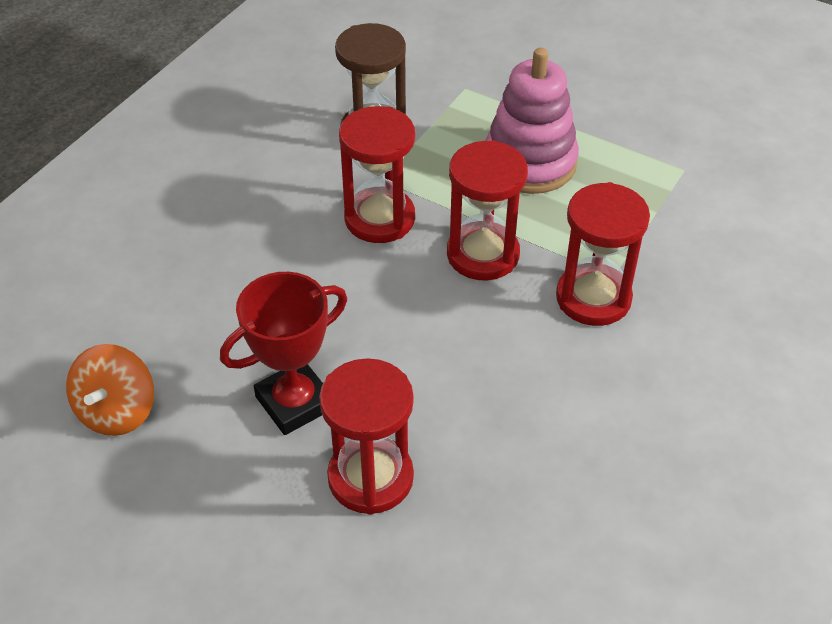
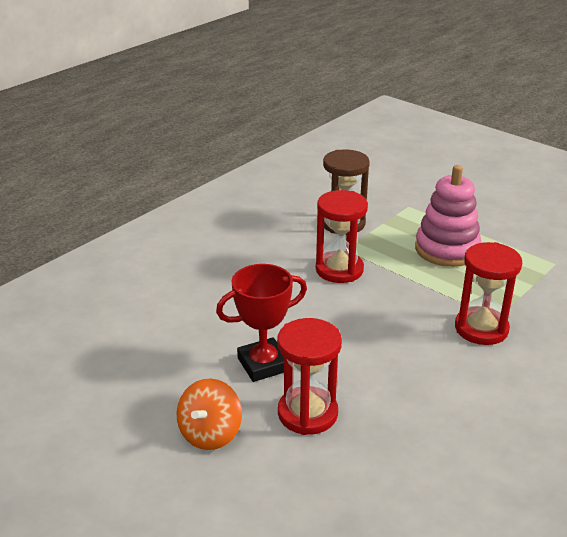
camera: 10 degrees right, 15 degrees down
(117, 411) = (144, 355): orange spinning top -> orange spinning top (210, 433)
(483, 254) = (406, 296): red hourglass -> none

